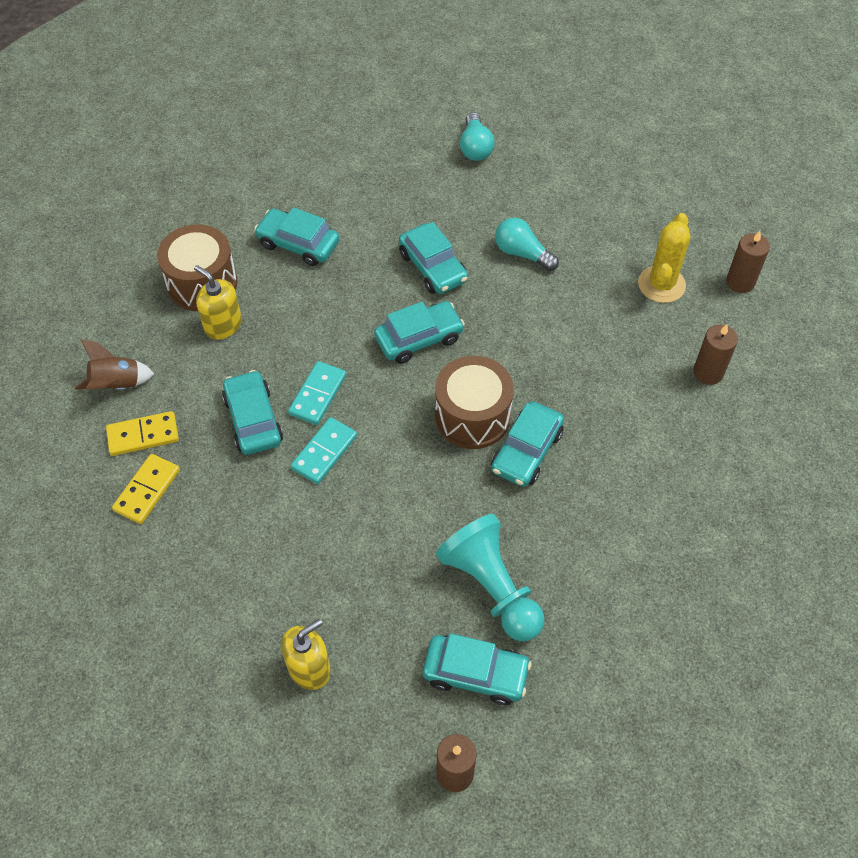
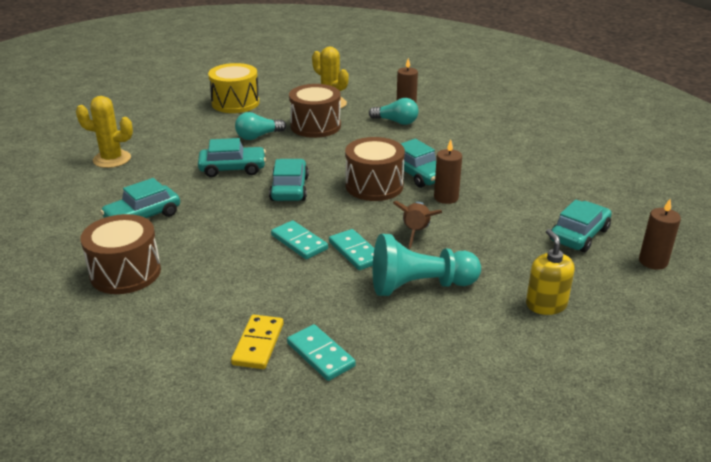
camera: 65 degrees left, 25 degrees down
(117, 385) = (186, 348): brown rocket -> brown rocket (416, 232)
(147, 490) = (320, 355): yellow domino -> turquoise domino
(223, 325) = (183, 272): yellow soap dispenser -> none
(253, 420) = (295, 278): turquoise car -> none
(391, 157) = (112, 159): none -> yellow cactus
(475, 147) = (147, 129): turquoise light bulb -> turquoise light bulb (396, 122)
(491, 587) = (515, 212): turquoise pawn -> turquoise pawn (420, 286)
(586, 296) = (315, 126): none -> brown drum
(594, 190) = (235, 103): none -> yellow drum
(740, 282) = (351, 84): brown candle -> brown candle (446, 197)

